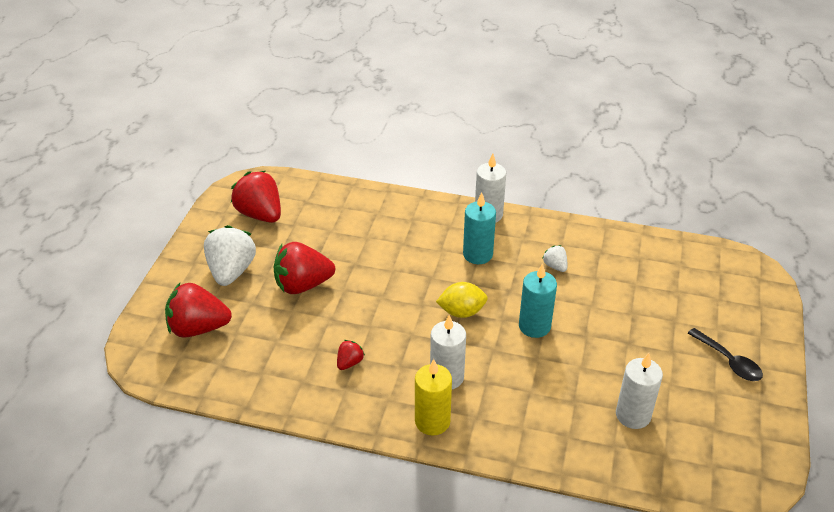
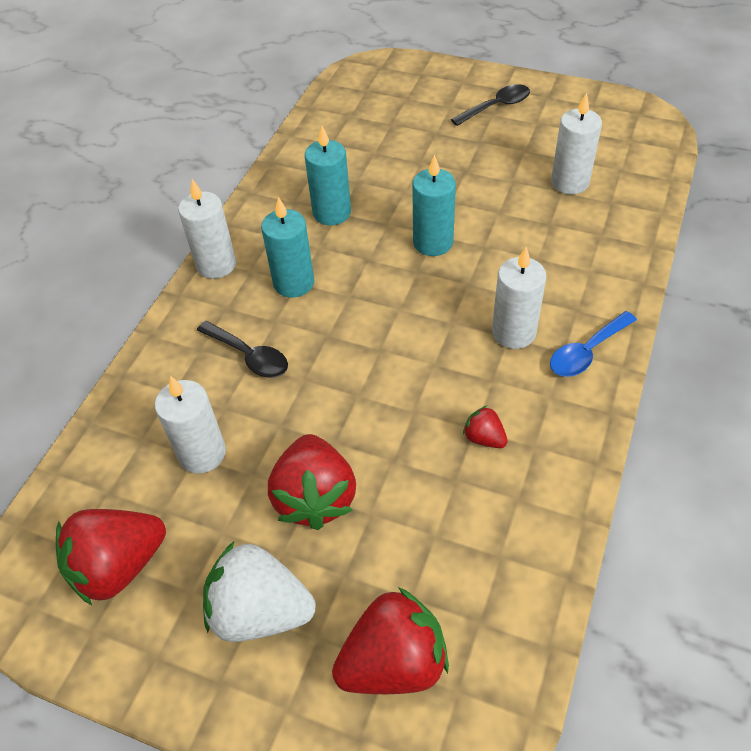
camera: 80 degrees left, 10 degrees up
(198, 328) = (394, 662): red strawberry -> red strawberry turned 120 degrees counterclockwise
(332, 233) = (202, 453): none -> white candle
(409, 242) = (249, 356): none -> black spoon
(432, 421) = (586, 352): yellow candle -> blue spoon
(461, 312) = (400, 308): yellow lemon -> none
(555, 266) = (332, 213): white strawberry -> turquoise candle

